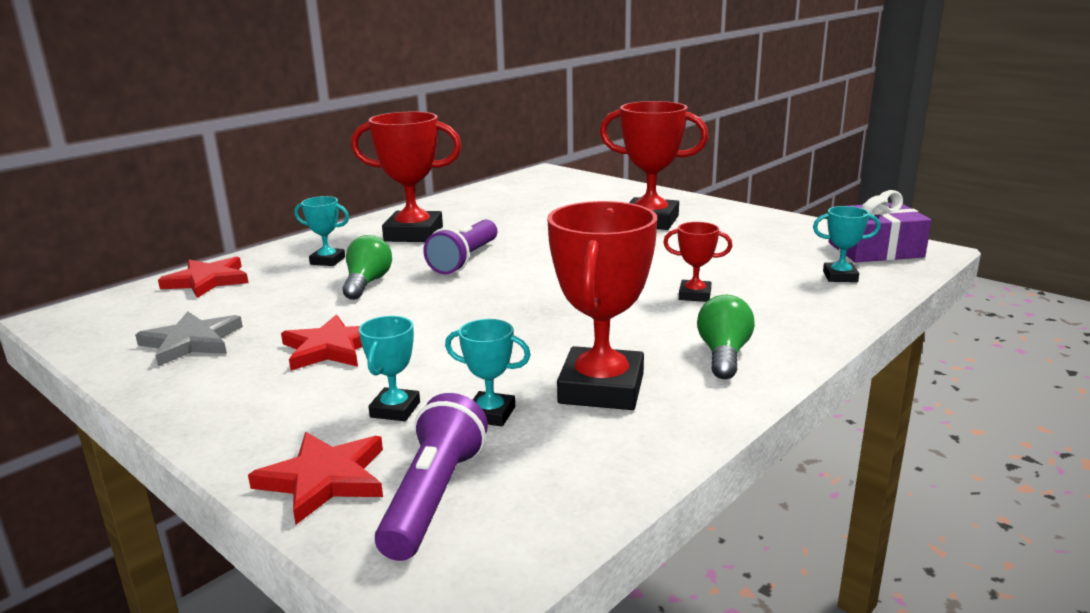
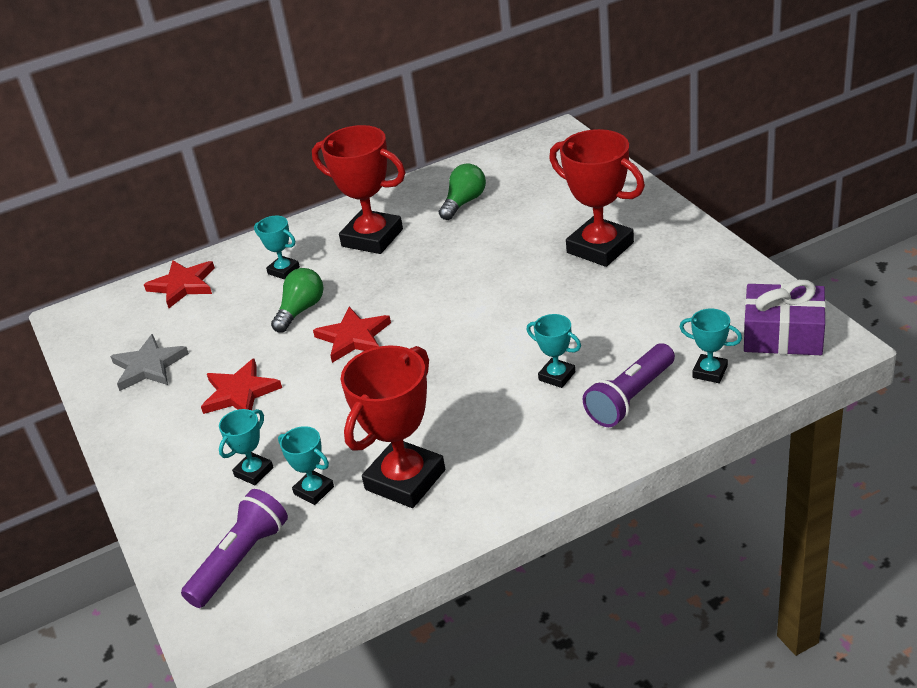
camera: 25 degrees right, 15 degrees up
(324, 479) = (183, 529): red star -> red star (353, 337)
(465, 260) = (395, 288): purple flashlight -> purple flashlight (630, 398)
(694, 295) = (557, 376): red trophy -> turquoise trophy
(723, 354) = (523, 460): green light bulb -> green light bulb (464, 202)

